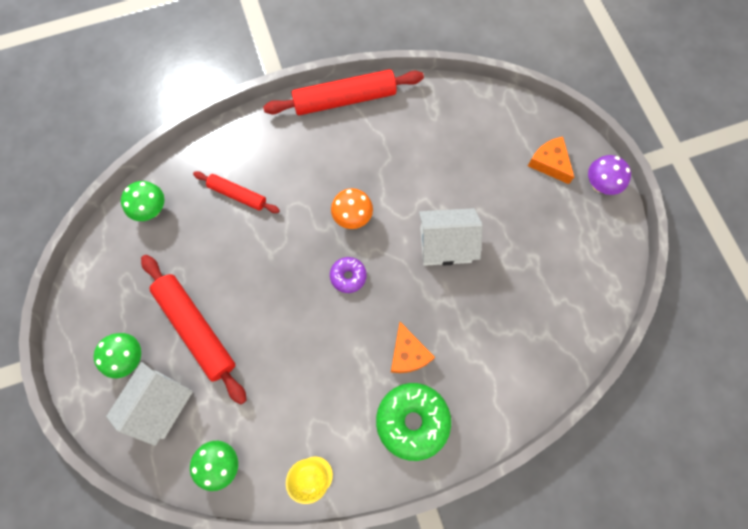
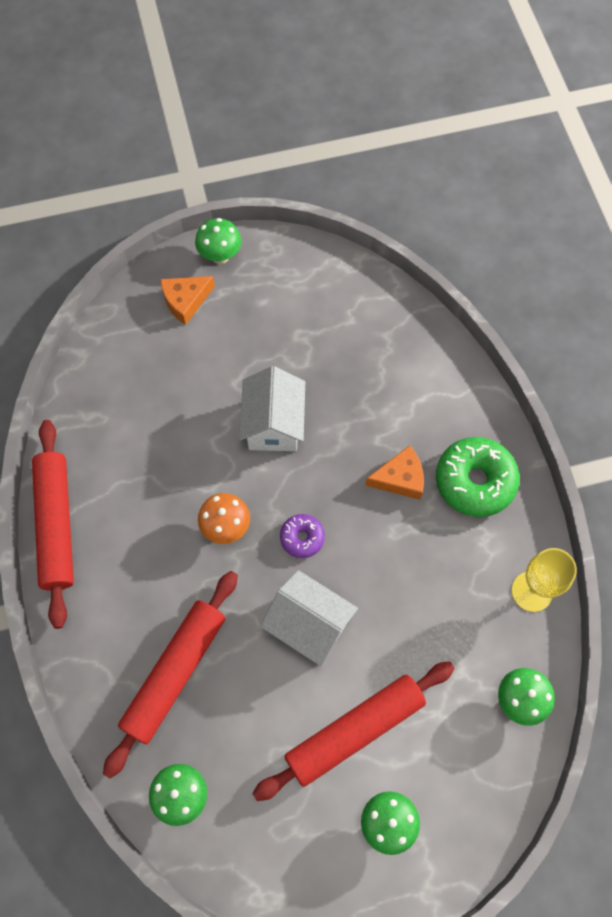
camera: 85 degrees left, 5 degrees down
(160, 404) = (447, 777): white house -> white house (309, 625)
(237, 195) = (175, 673): red rolling pin -> red rolling pin, size x1.76
(599, 185) = (220, 256): purple mushroom -> green mushroom

